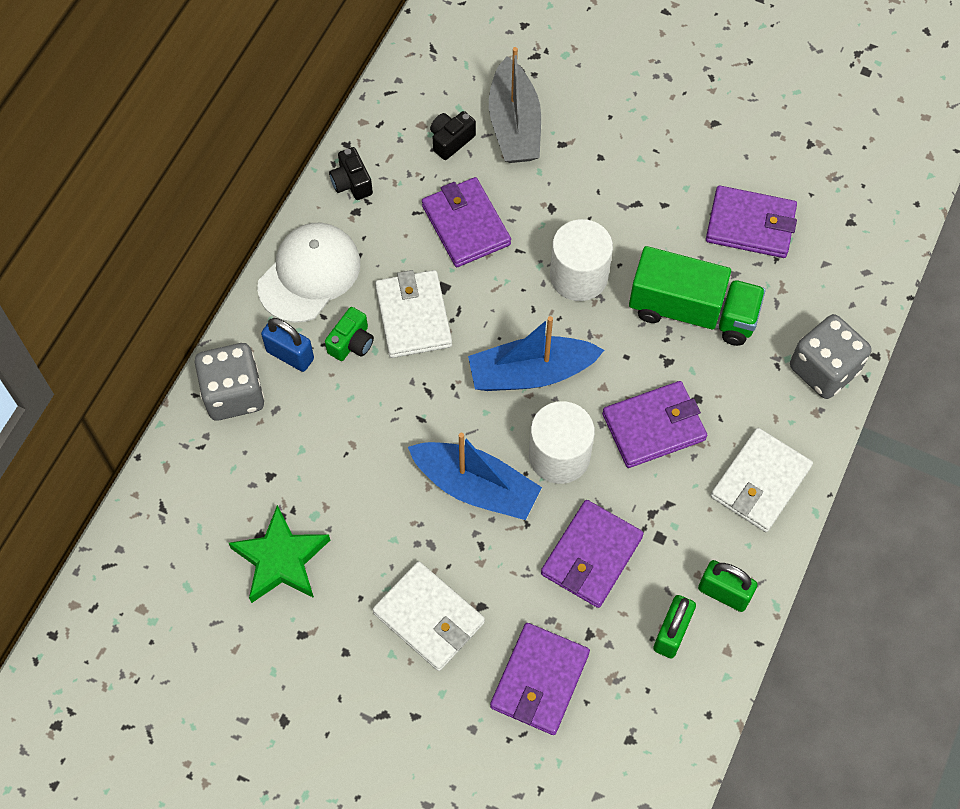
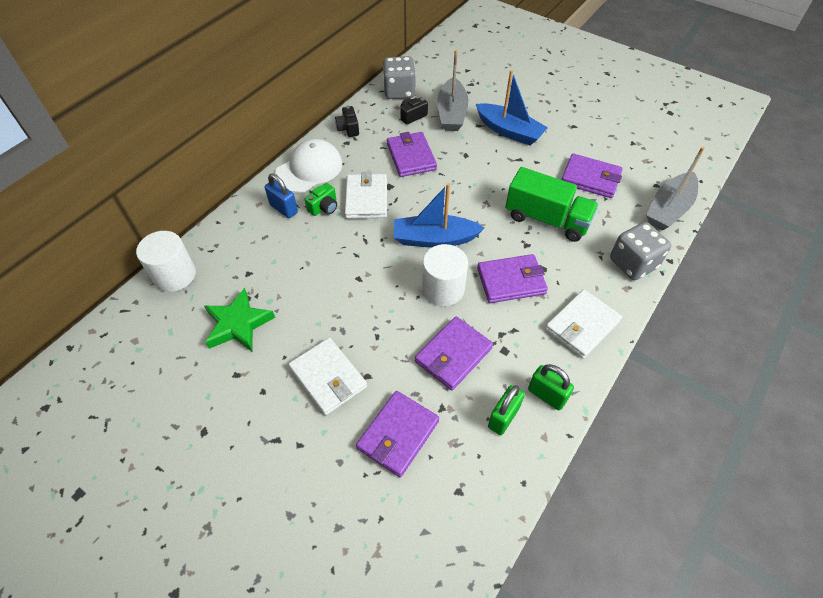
camera: 10 degrees right, 10 degrees down
(233, 394) = (241, 224): grey dice -> grey dice (399, 91)
(476, 487) = (382, 299): blue boat -> blue boat (509, 131)
(578, 276) = (476, 191): white cylinder -> white cylinder (174, 275)
(870, 264) = (668, 209): none -> grey boat

